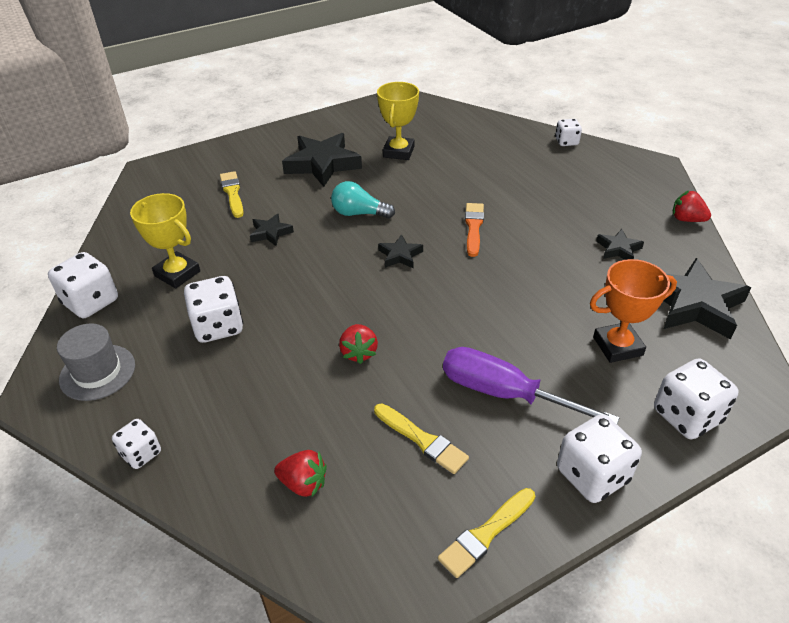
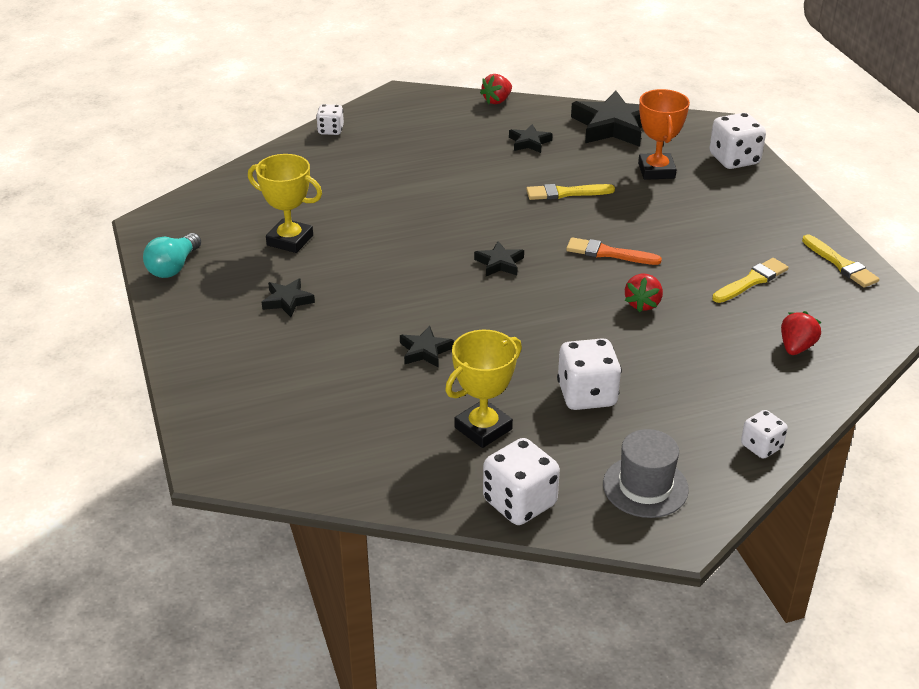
camera: 80 degrees left, 5 degrees down
(232, 193) = (321, 380): yellow brush -> yellow brush (565, 193)
(322, 164) = (287, 301): black star -> black star, size x0.50
(359, 213) = (411, 282): turquoise light bulb -> turquoise light bulb (174, 267)
(359, 352) = (643, 304): red strawberry -> red strawberry turned 105 degrees clockwise
(473, 227) = (467, 212): orange brush -> orange brush (608, 253)
(505, 394) = (704, 233): purple screwdriver -> none
(592, 475) = (788, 210): white dice -> none

